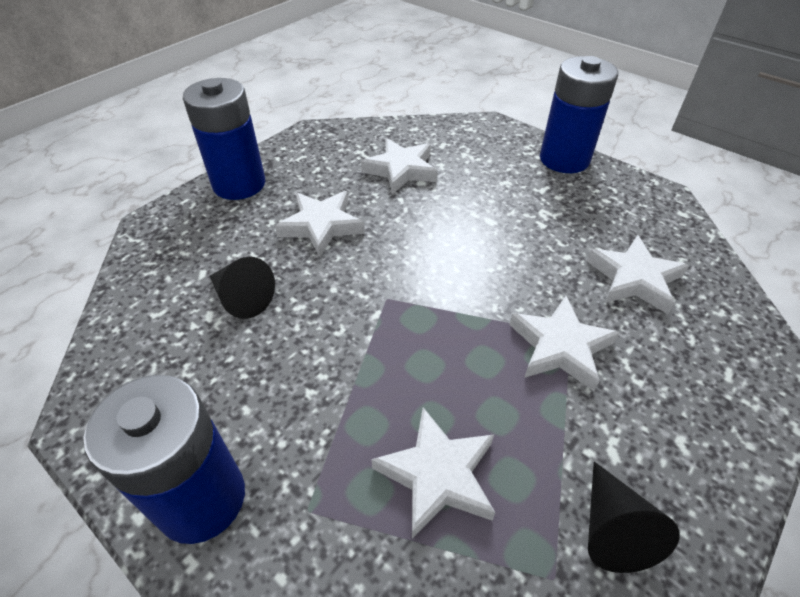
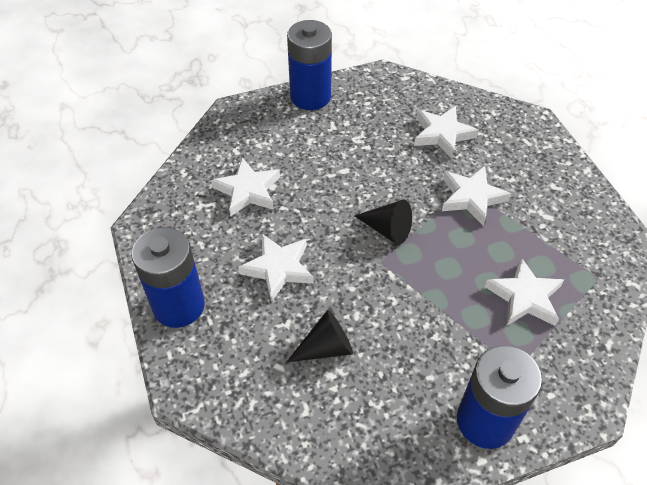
camera: 60 degrees left, 5 degrees up
(613, 529) = (585, 241): black cone -> black cone (387, 230)

